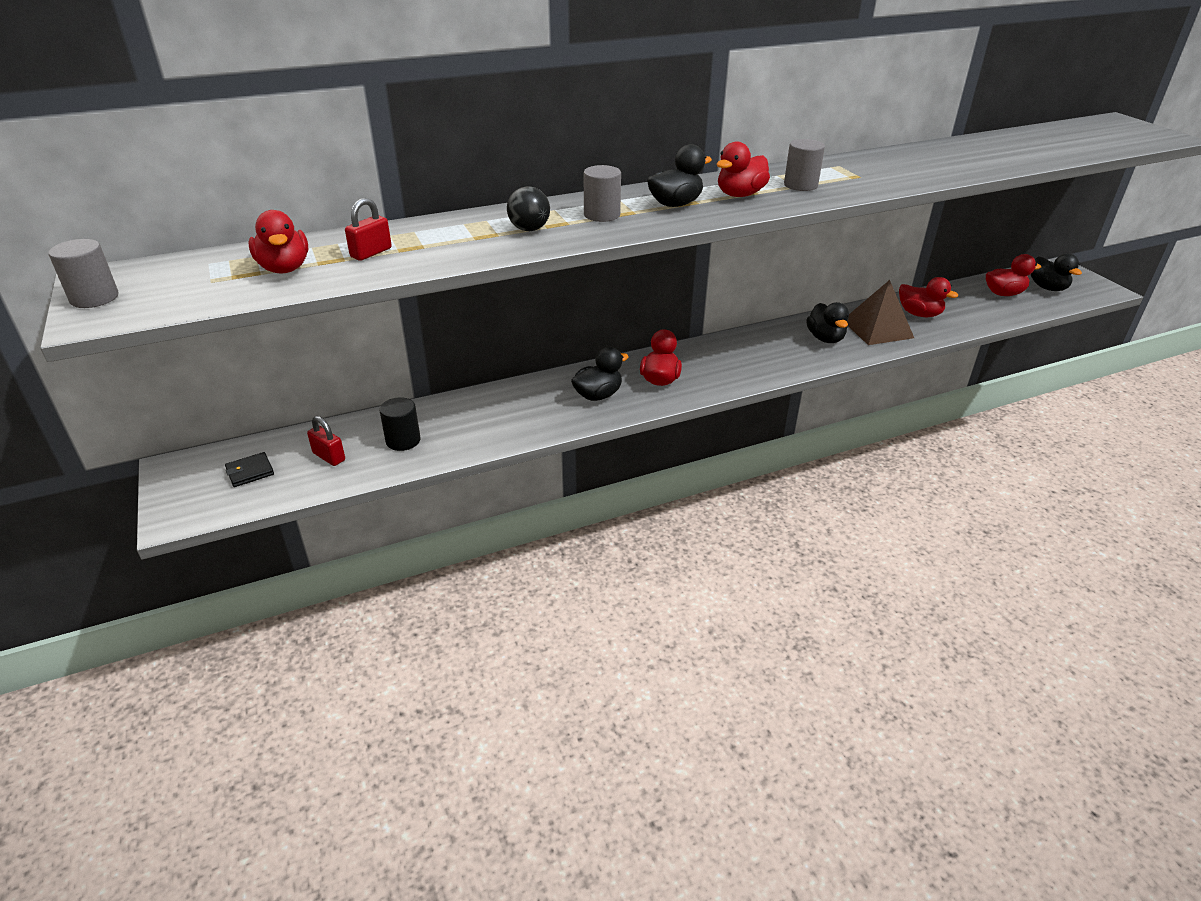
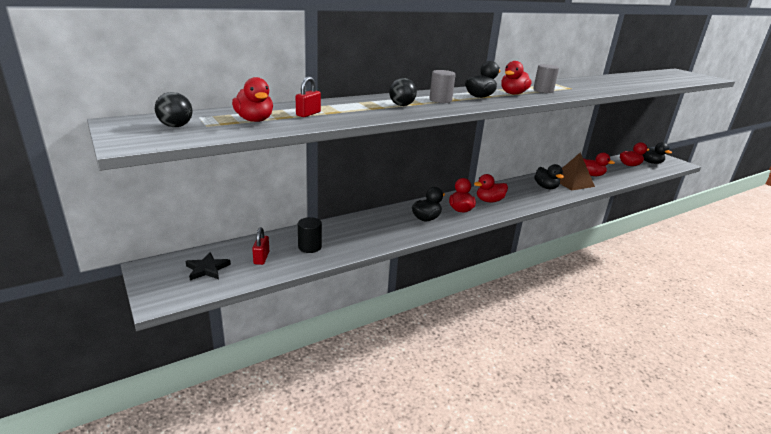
camera: 10 degrees left, 10 degrees down
(94, 298) = (125, 133): grey cylinder -> none
(168, 283) = (176, 126): none -> black ball
(250, 472) = (207, 269): black wallet -> black star
(329, 457) = (261, 258): red padlock -> red padlock turned 60 degrees clockwise
(715, 364) = (489, 201): none -> red duck

